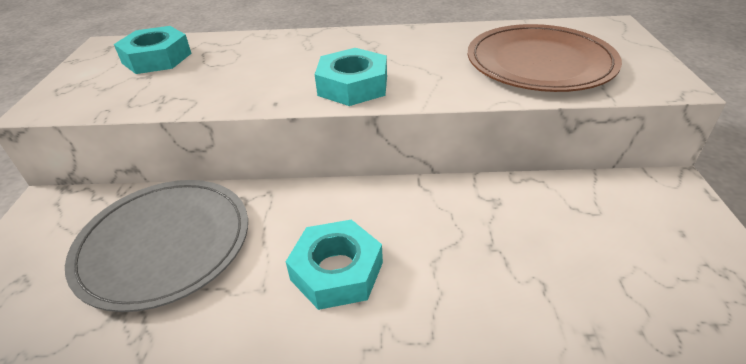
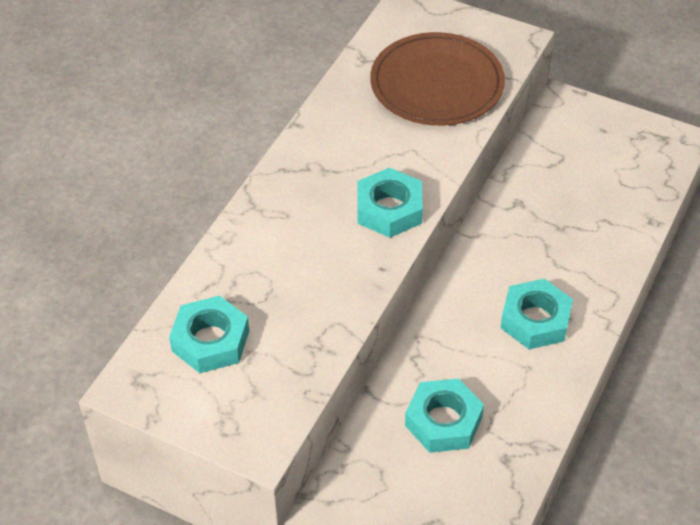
camera: 65 degrees left, 10 degrees up
(164, 244) = (443, 421): grey plate -> turquoise nut

